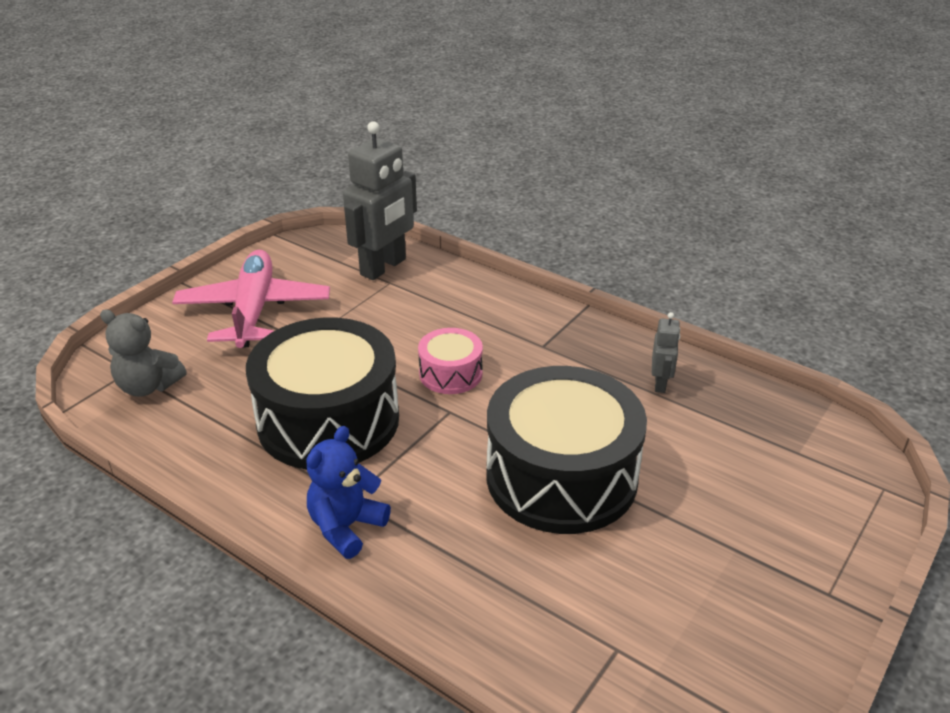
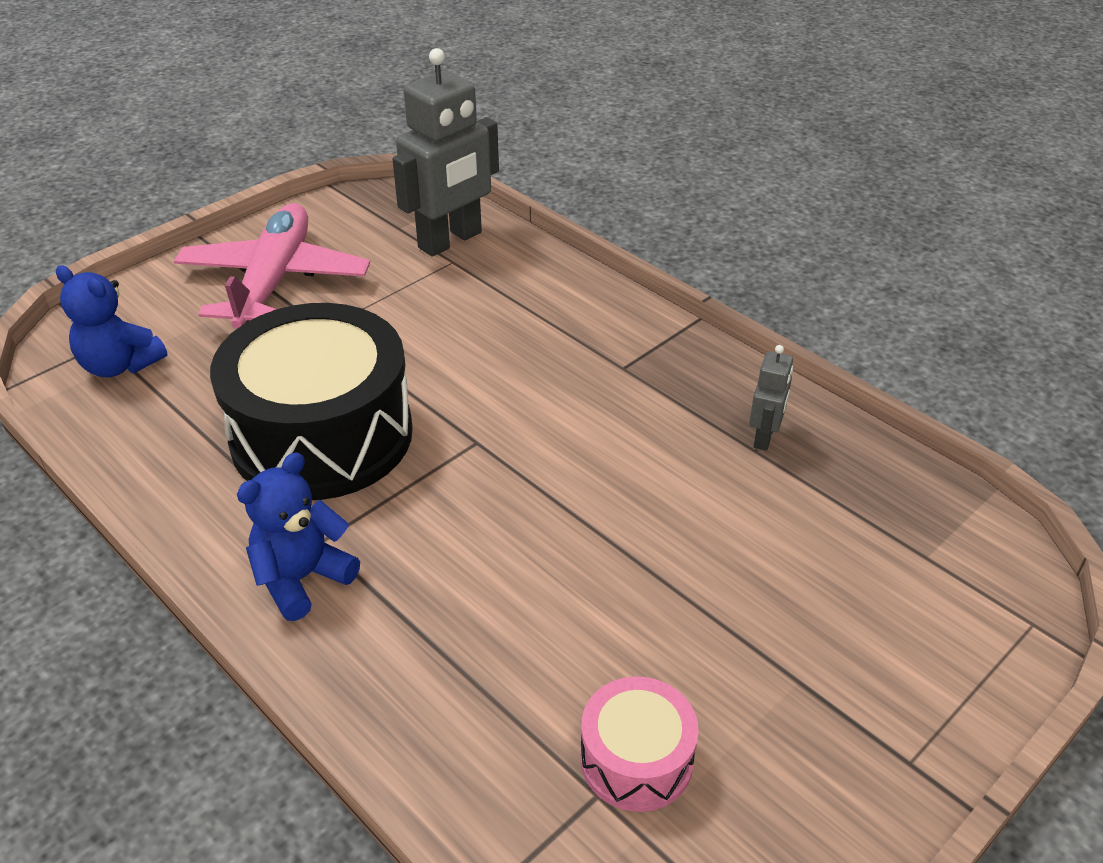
camera: 10 degrees right, 5 degrees up
(148, 386) = (120, 365): grey teddy bear -> blue teddy bear
(450, 374) = (493, 391): pink drum -> pink drum (636, 759)
(561, 476) = (594, 548): black drum -> none

